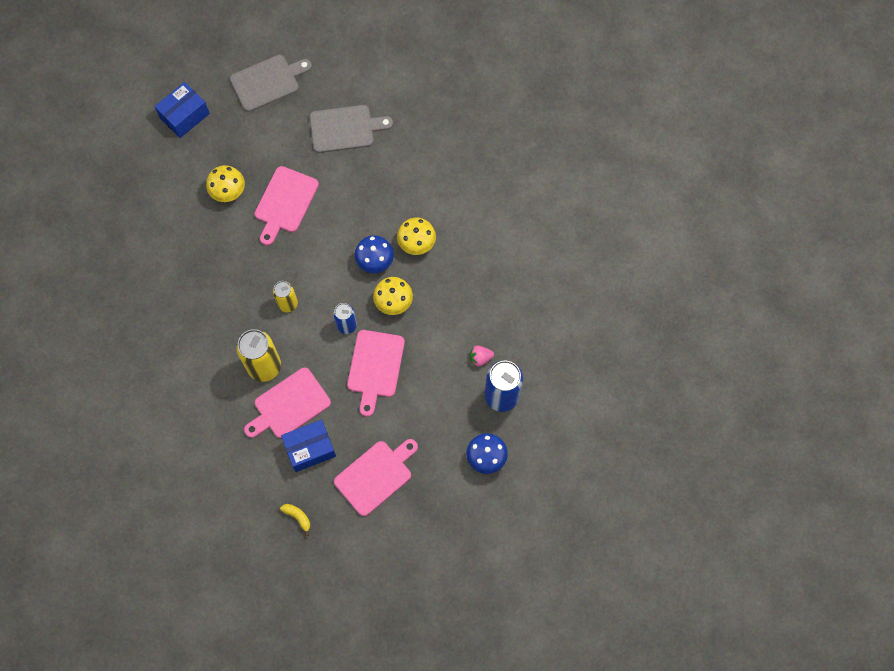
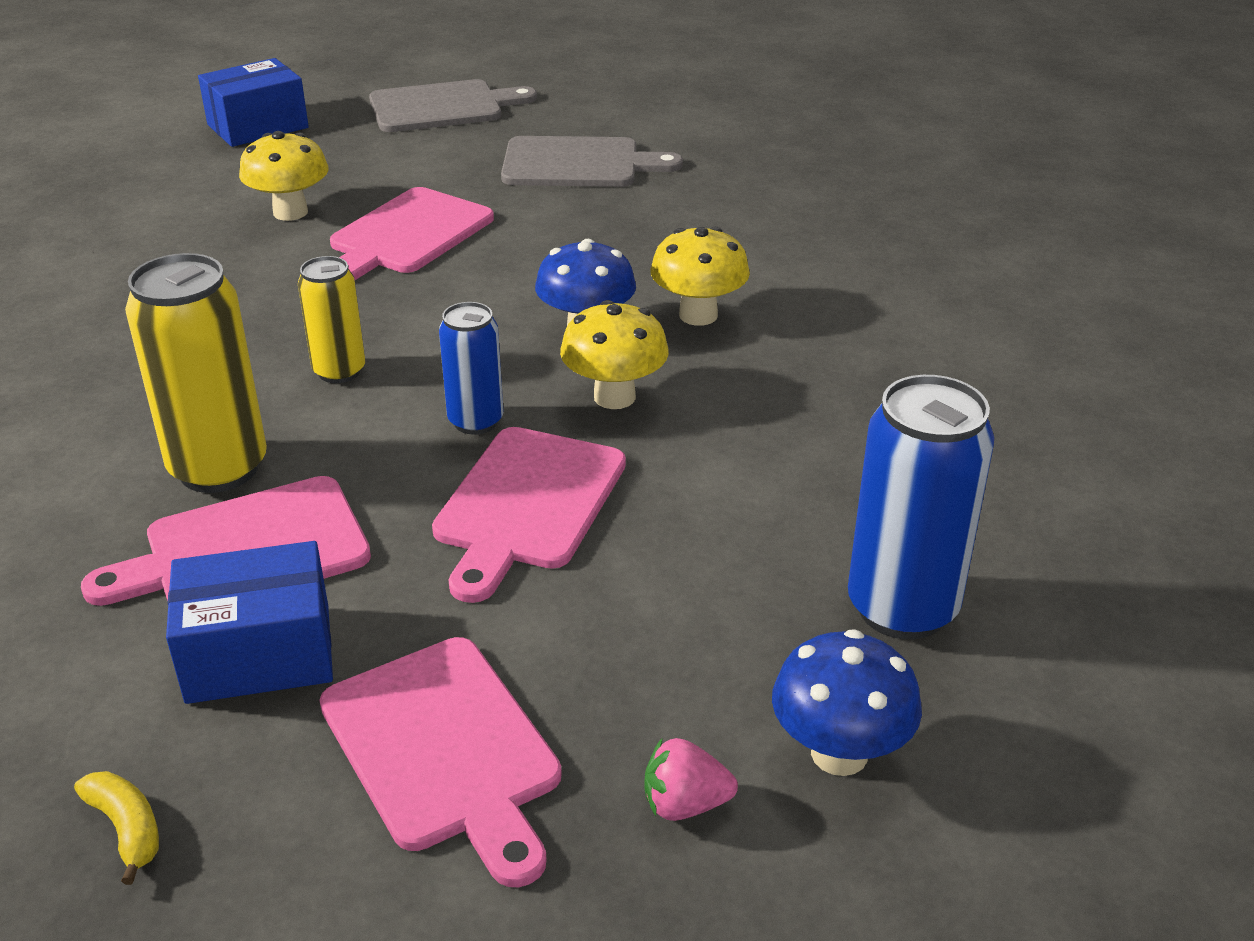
camera: 10 degrees right, 35 degrees down
(376, 475) = (445, 750): pink cutting board -> pink cutting board turned 90 degrees clockwise
(480, 358) = (841, 521): pink strawberry -> pink strawberry (685, 804)

